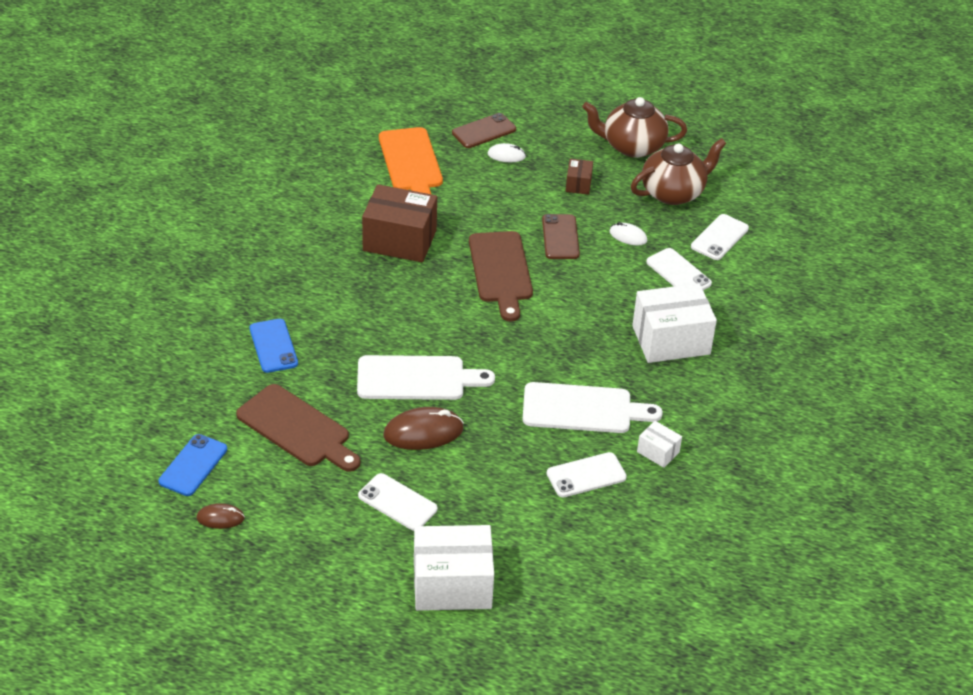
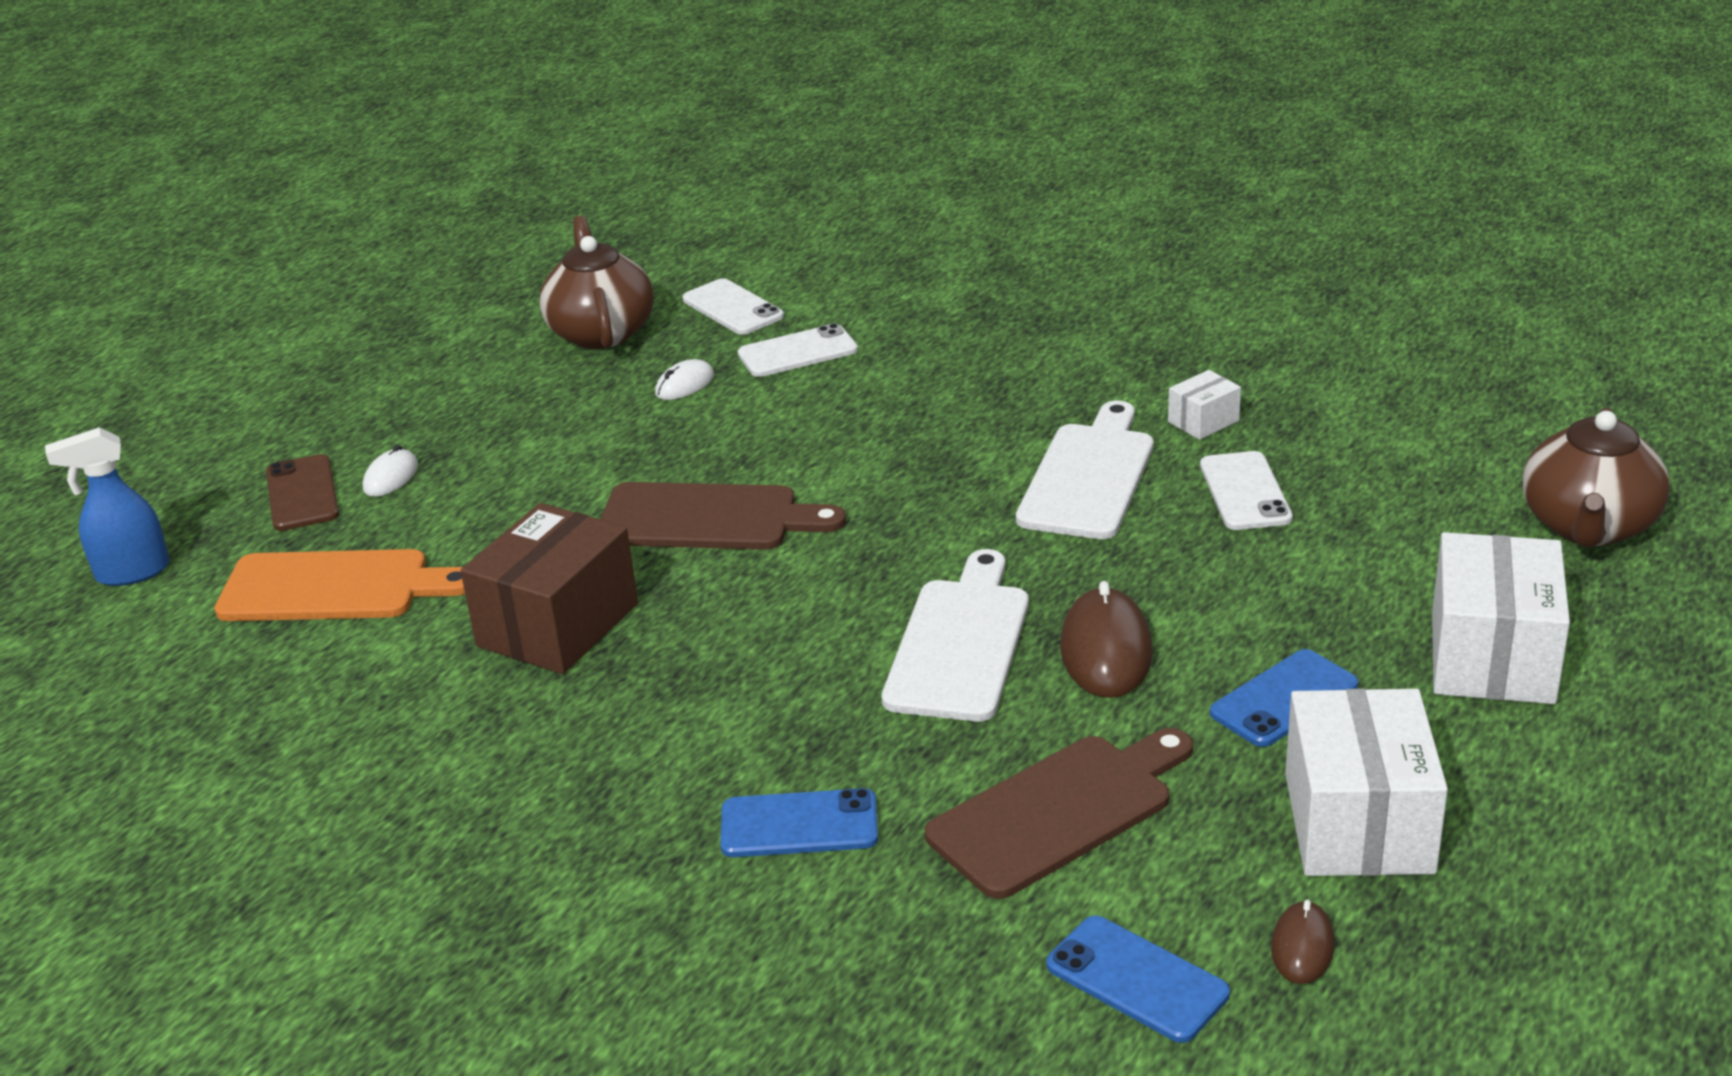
camera: 70 degrees left, 10 degrees down
(397, 502) = (1284, 699): white phone -> blue phone
(407, 100) = (132, 573): none -> blue spray bottle
(560, 237) = (650, 448): brown phone -> none
(578, 184) = (522, 414): brown box -> none
(632, 146) = (458, 353): brown teapot -> brown teapot (1588, 527)
(671, 340) = (952, 378): white box -> white box (1358, 823)

